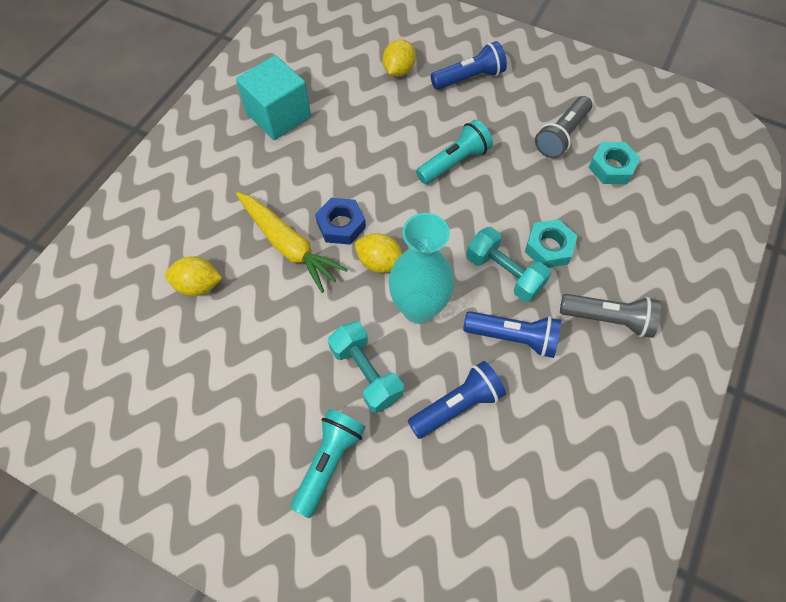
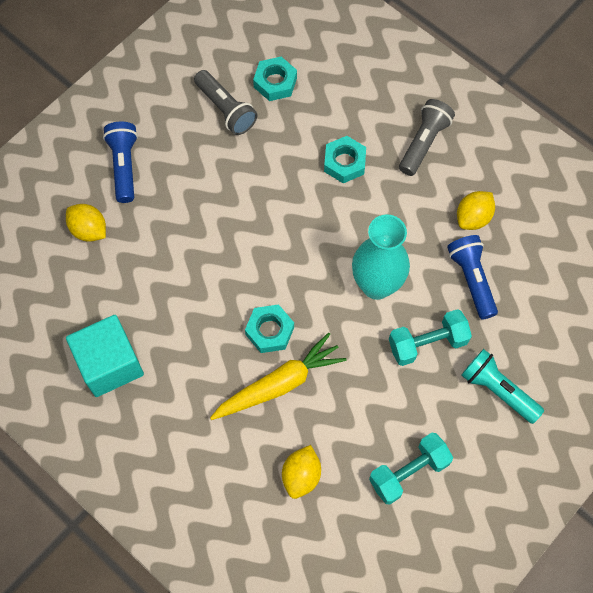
camera: 75 degrees left, 5 degrees up
(341, 225) = (269, 331): blue nut -> turquoise nut
(380, 263) = (321, 306): yellow lemon -> yellow lemon (473, 218)
(454, 162) = (227, 211): turquoise flashlight -> none
(504, 273) = (360, 206): turquoise dumbbell -> turquoise dumbbell (408, 472)
(513, 337) = (422, 219): blue flashlight -> none

